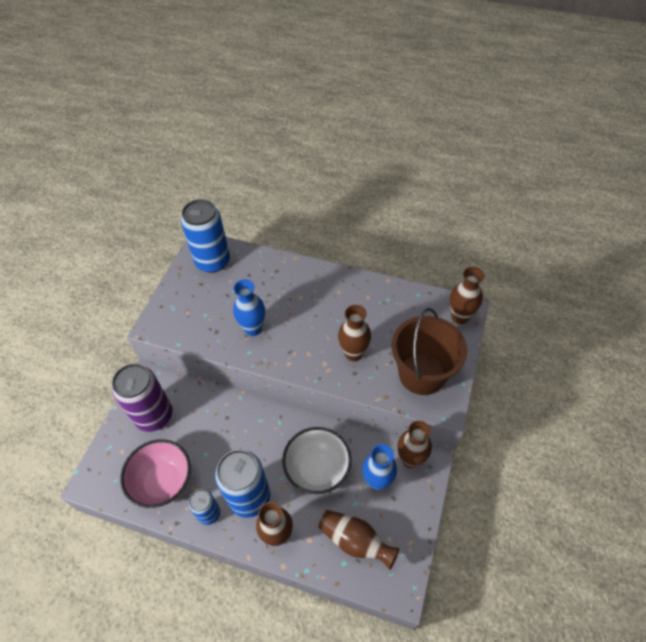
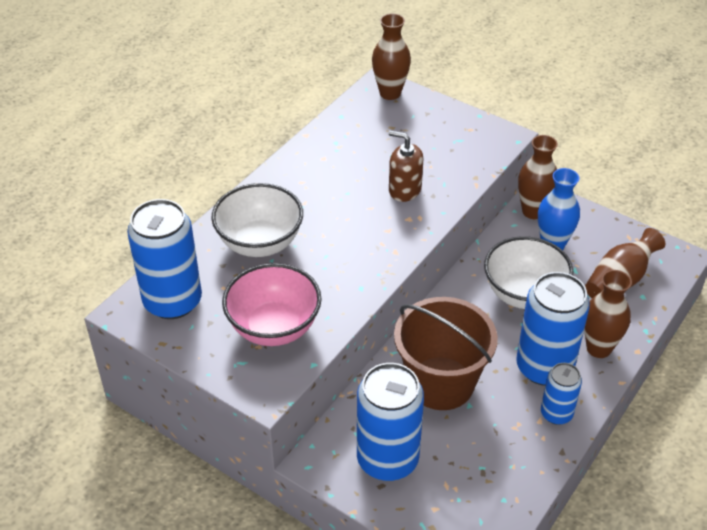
camera: 75 degrees left, 10 degrees down
(154, 415) = (387, 459): purple can -> blue can
(163, 482) = (499, 460): pink bowl -> pink bowl (274, 328)
(253, 329) = (323, 276): blue vase -> none
(273, 287) = (260, 243): none -> white bowl
(353, 353) = (404, 190): brown vase -> brown soap dispenser
(422, 374) = (455, 142): brown bucket -> brown bucket (441, 383)

